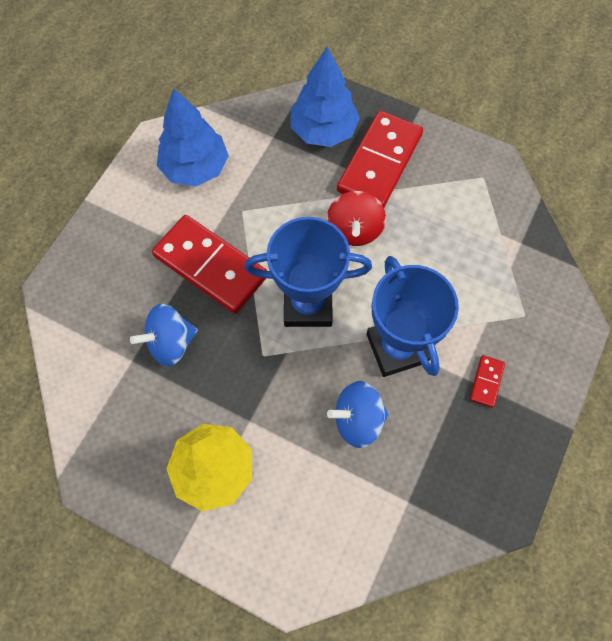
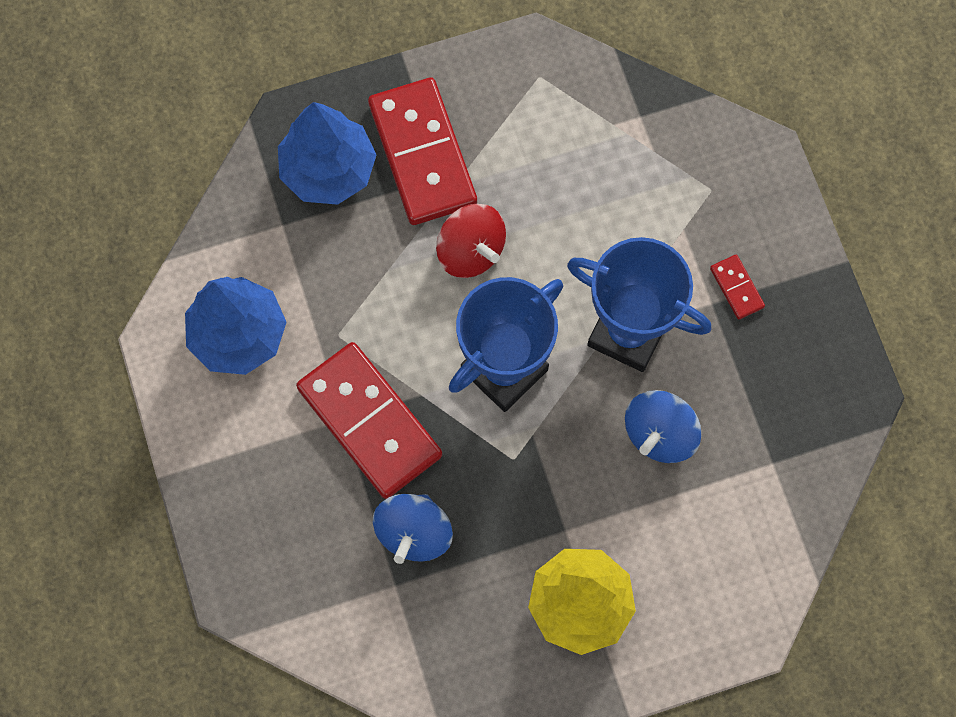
camera: 45 degrees left, 5 degrees up
(210, 266) = (369, 422): red domino -> red domino turned 60 degrees clockwise

